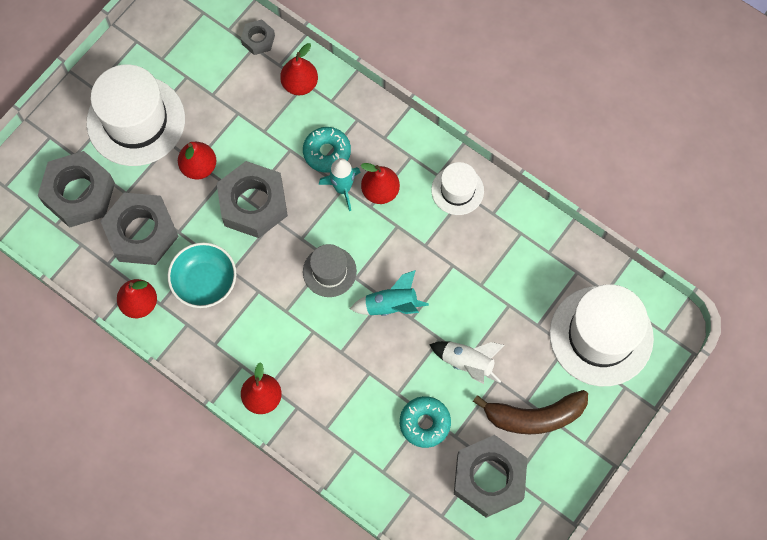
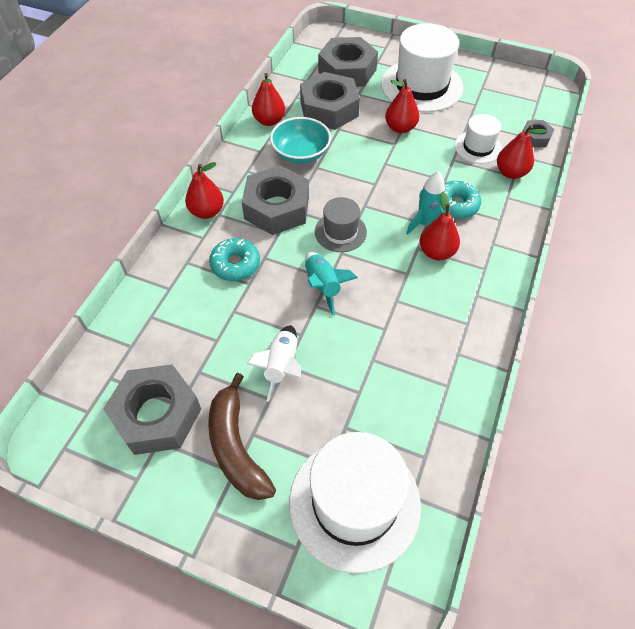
camera: 75 degrees right, 15 degrees down
(253, 204) = (383, 167): grey nut -> grey nut (276, 208)
(425, 423) = (207, 341): turquoise donut -> turquoise donut (235, 264)
(457, 190) = (468, 315): white hat -> white hat (478, 147)

